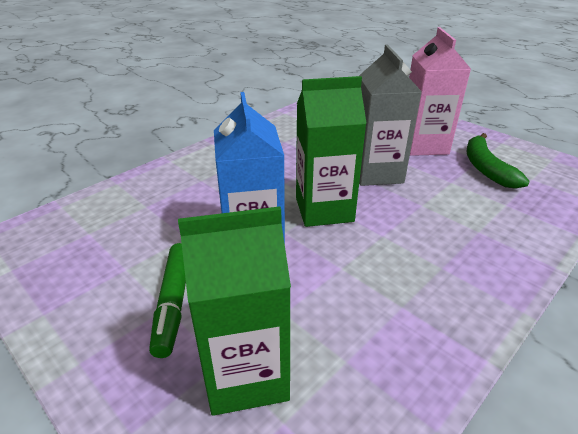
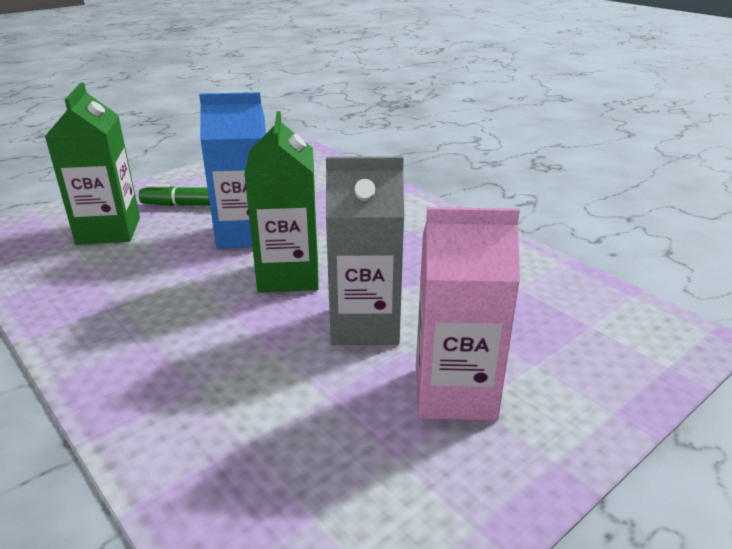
camera: 95 degrees right, 5 degrees down
(486, 168) = (361, 456): green banana -> none

